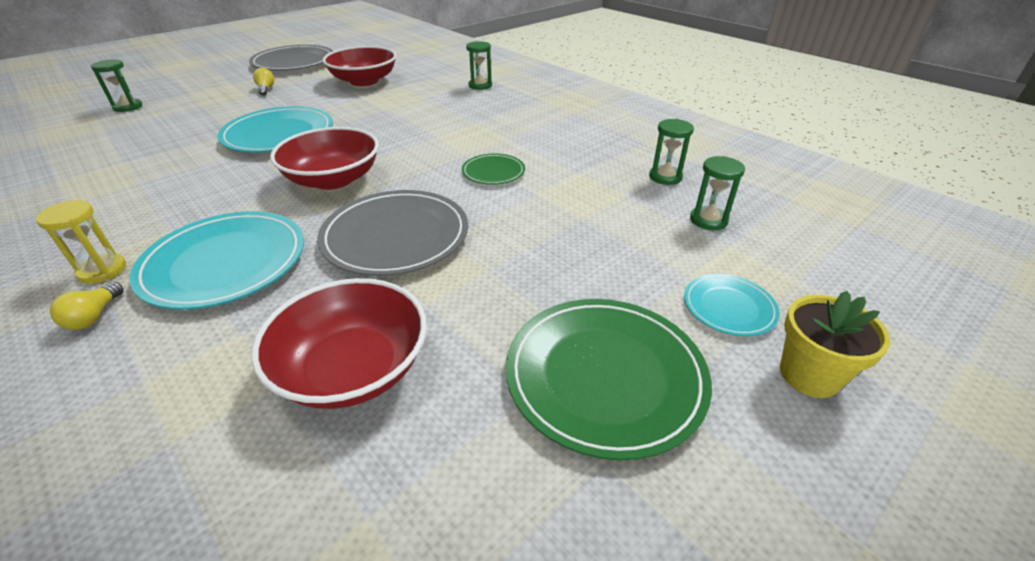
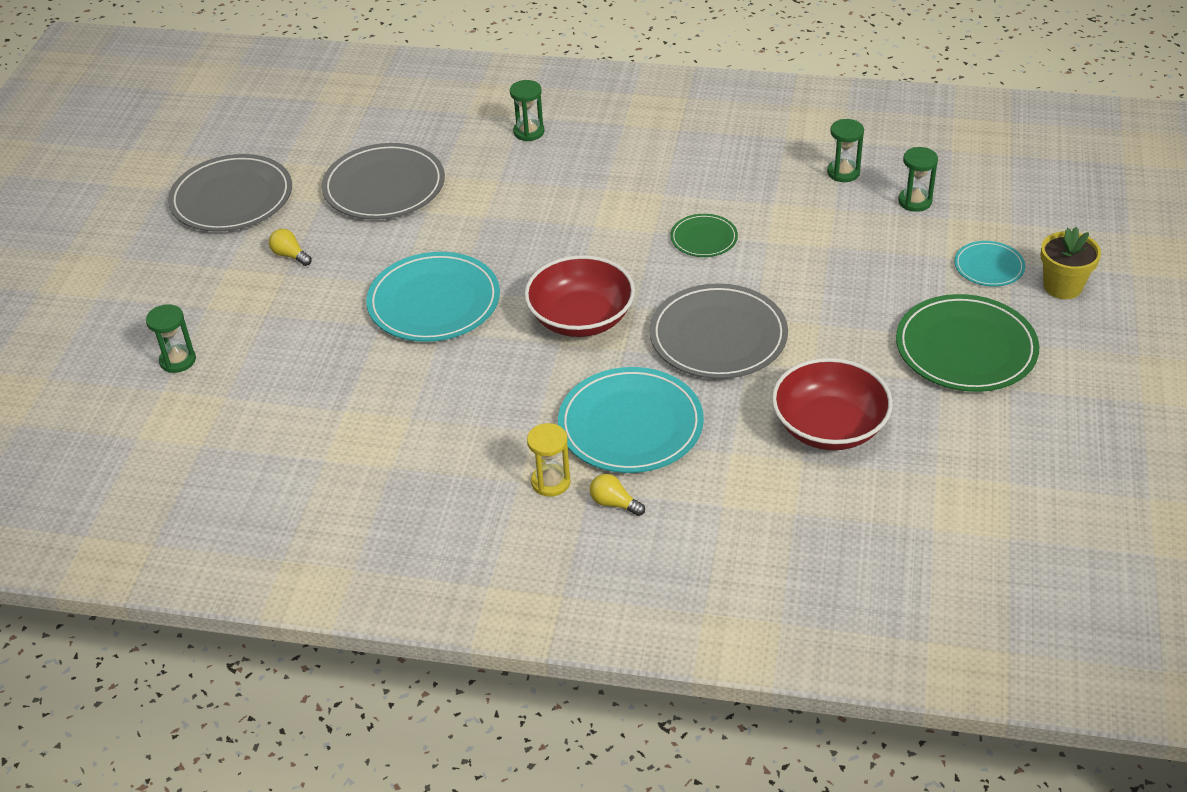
camera: 35 degrees left, 5 degrees up
(94, 316) = (614, 503): yellow light bulb -> yellow light bulb turned 150 degrees clockwise
(364, 81) = (384, 186): red bowl -> grey plate

